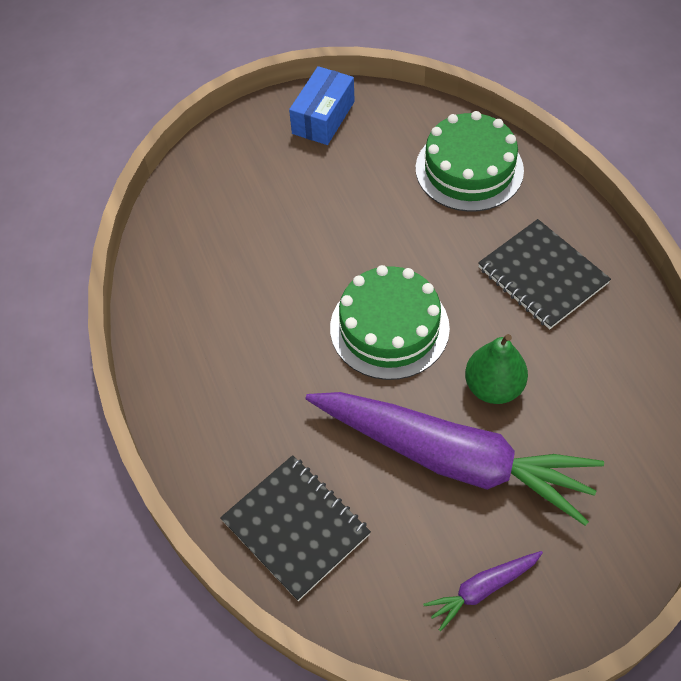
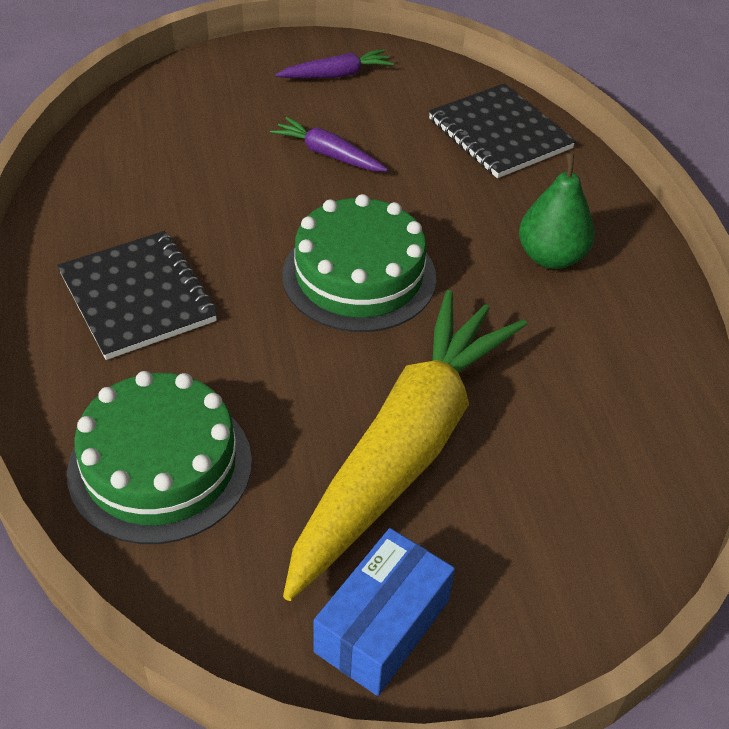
camera: 175 degrees left, 10 degrees down
(329, 206) = (404, 449): none -> yellow carrot
(453, 459) = (328, 154): purple carrot -> purple carrot, size x0.41
(493, 387) = (258, 201): green pear -> green pear (551, 257)

